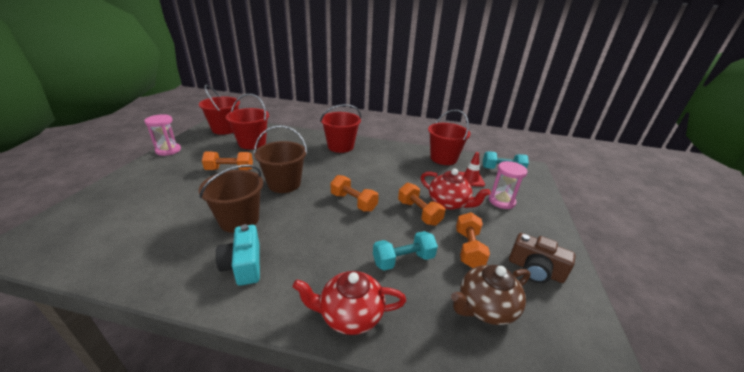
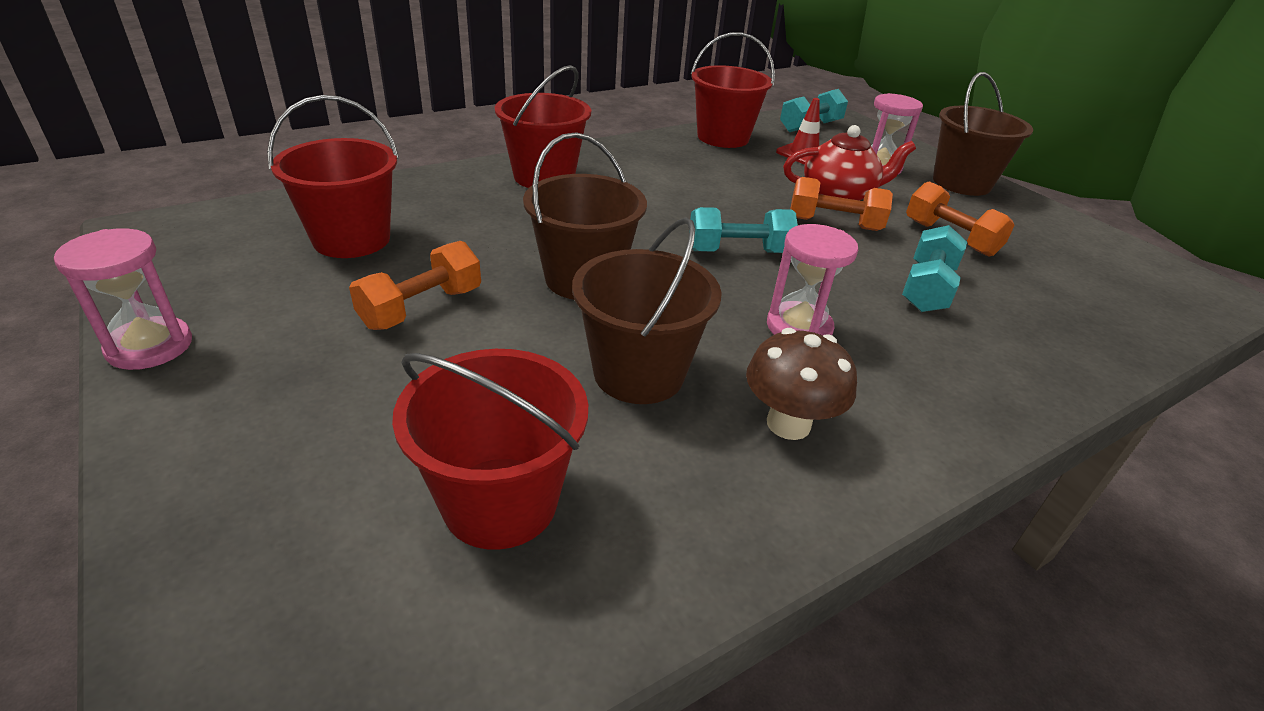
camera: 45 degrees left, 5 degrees up
(225, 129) = (207, 238): red bucket -> red bucket (500, 502)
(243, 265) = (788, 424): turquoise camera -> brown mushroom
(316, 239) = (799, 327): none -> pink hourglass
(350, 314) = (1001, 381): red teapot -> none
(353, 202) = (738, 251): orange dumbbell -> turquoise dumbbell
(485, 307) = (1064, 288): brown teapot -> none
(535, 270) = (1028, 227): brown camera -> none
(539, 230) = (961, 183): none -> brown bucket

